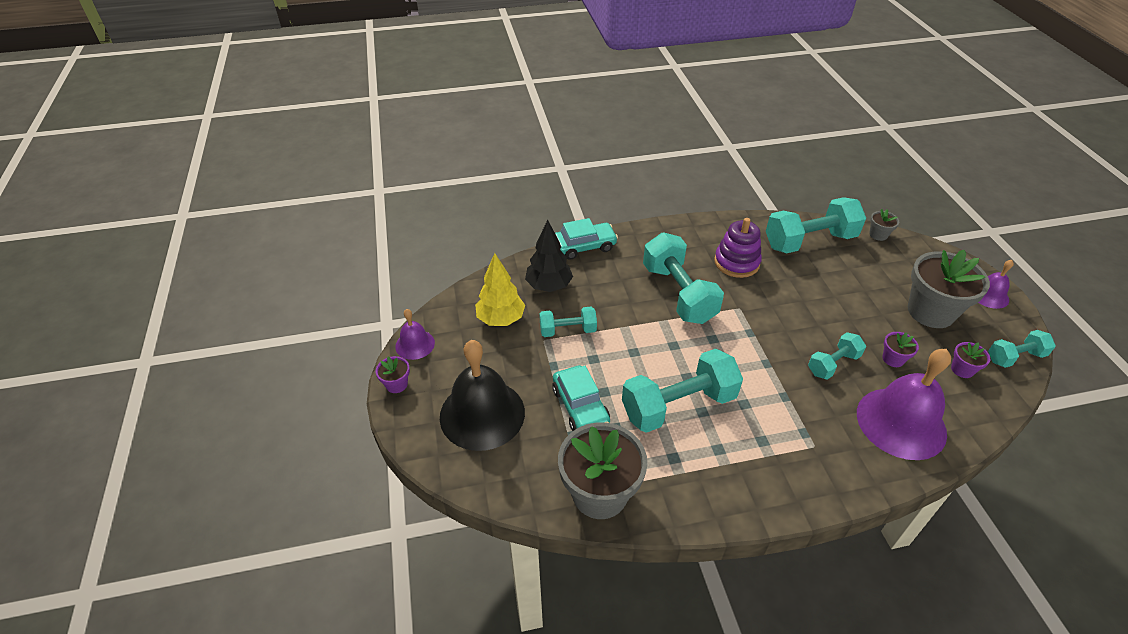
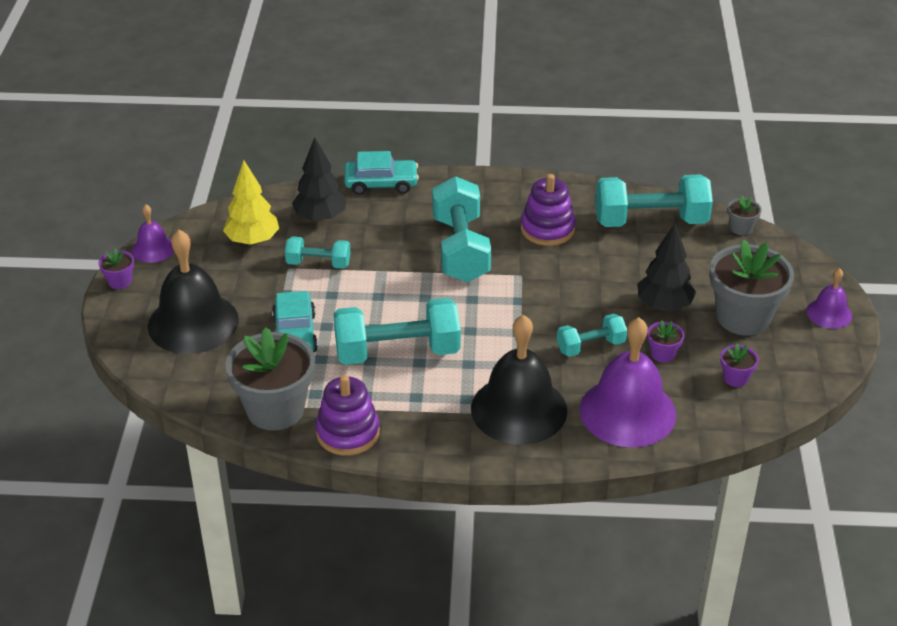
camera: 15 degrees right, 5 degrees down
(678, 504) = (348, 433): none -> purple stacking toy
(812, 441) = (519, 409): none -> black bell
(865, 313) = (664, 305): none -> black tree
(1015, 357) = (808, 378): turquoise dumbbell -> none

